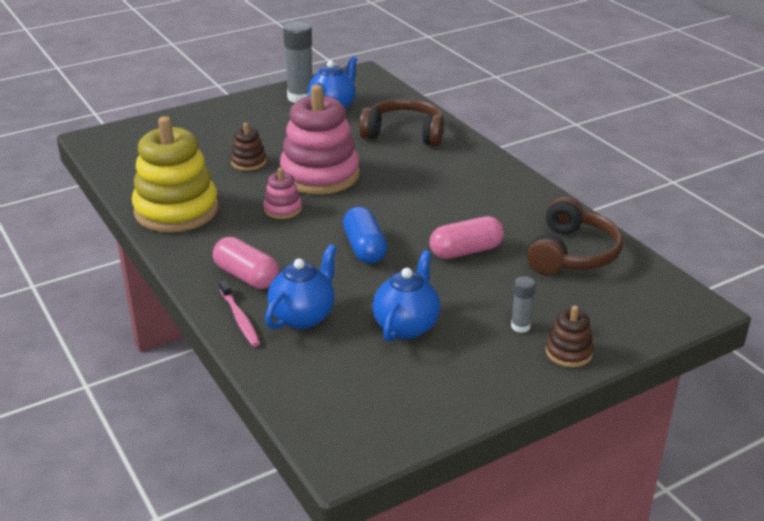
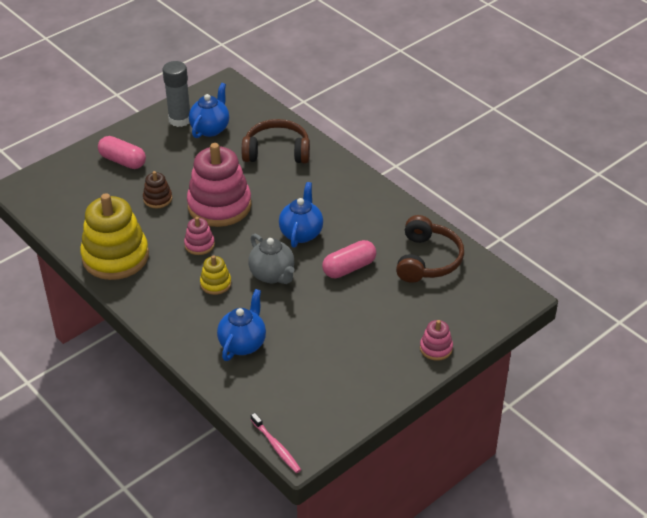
camera: 10 degrees left, 10 degrees up
(239, 318) = (197, 352): pink toothbrush -> pink toothbrush (276, 446)
(247, 276) = (191, 313): pink capsule -> pink capsule (123, 161)
(289, 249) = (215, 283): none -> yellow stacking toy
(364, 248) = (272, 275): blue capsule -> grey teapot
(406, 326) = (319, 341): blue teapot -> blue teapot (301, 233)
(520, 326) = (399, 331): grey glue stick -> none
(568, 352) = (436, 348): brown stacking toy -> pink stacking toy

